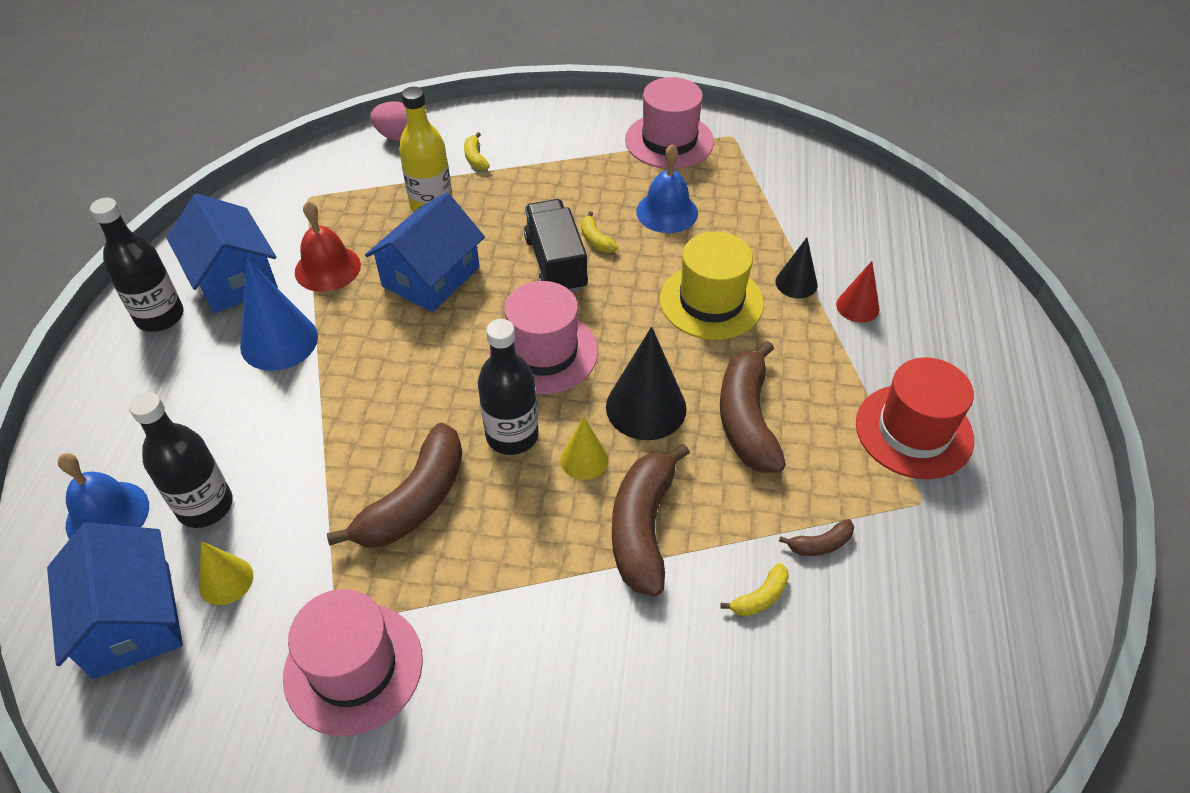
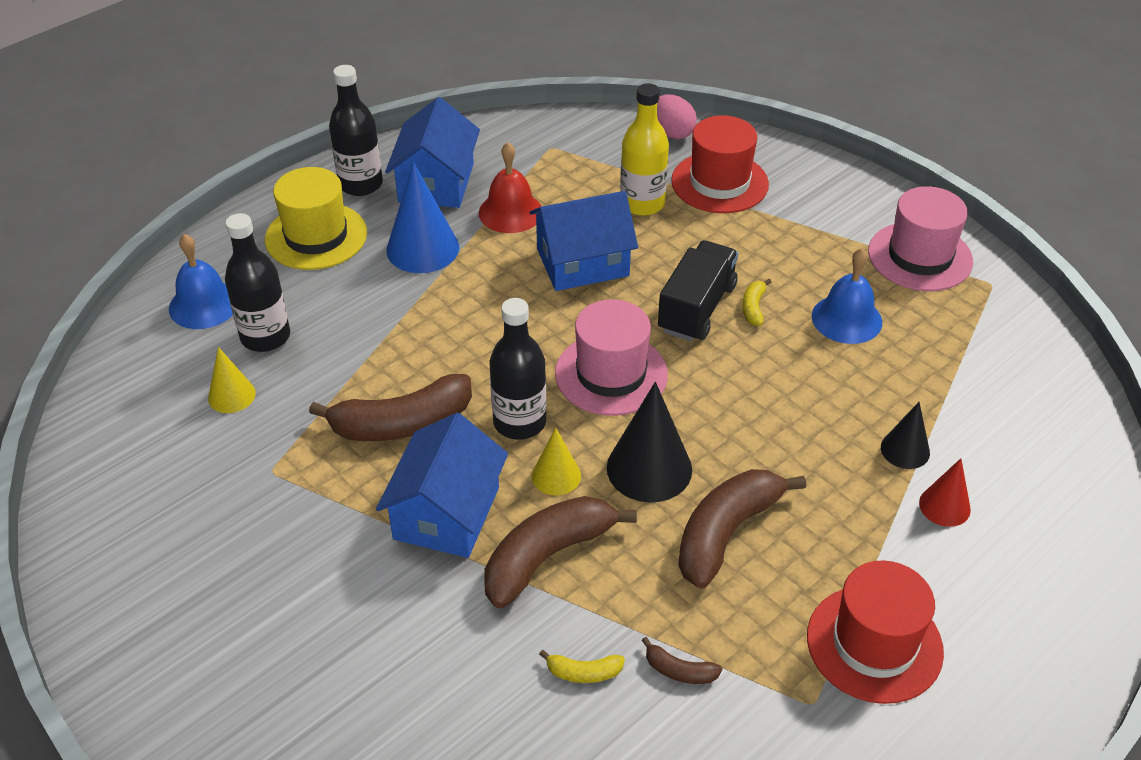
camera: 40 degrees right, 5 degrees down
(132, 619) = (156, 382): blue house -> blue house (447, 513)
(353, 667) = (252, 508): pink hat -> none
(475, 158) = (719, 183): yellow banana -> red hat
(711, 301) = (803, 418): yellow hat -> yellow hat (316, 236)

